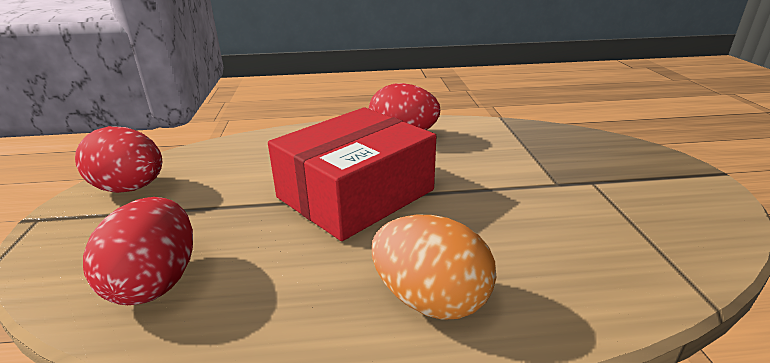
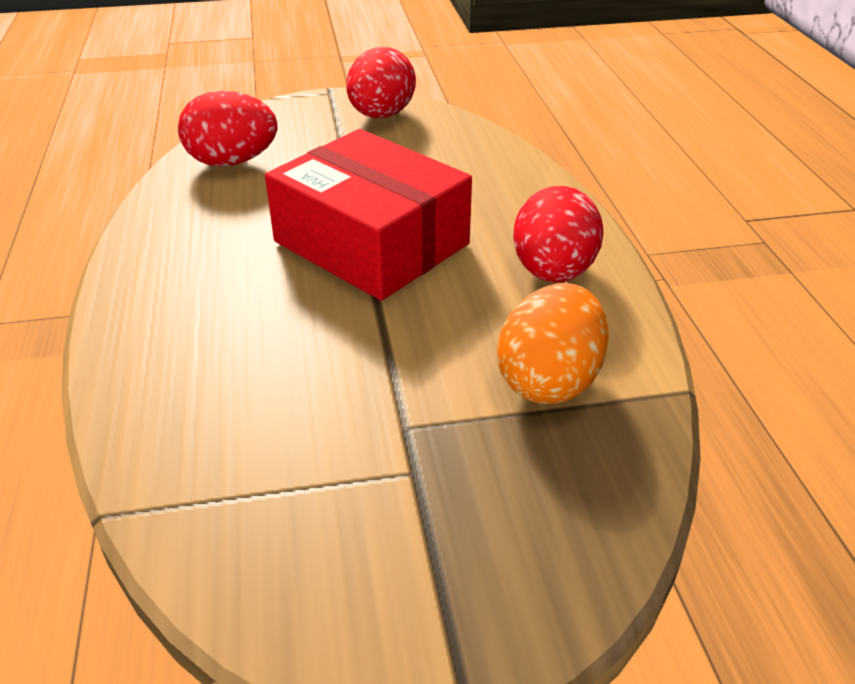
camera: 85 degrees right, 10 degrees up
(430, 300) = (174, 298): orange egg -> orange egg (549, 380)

